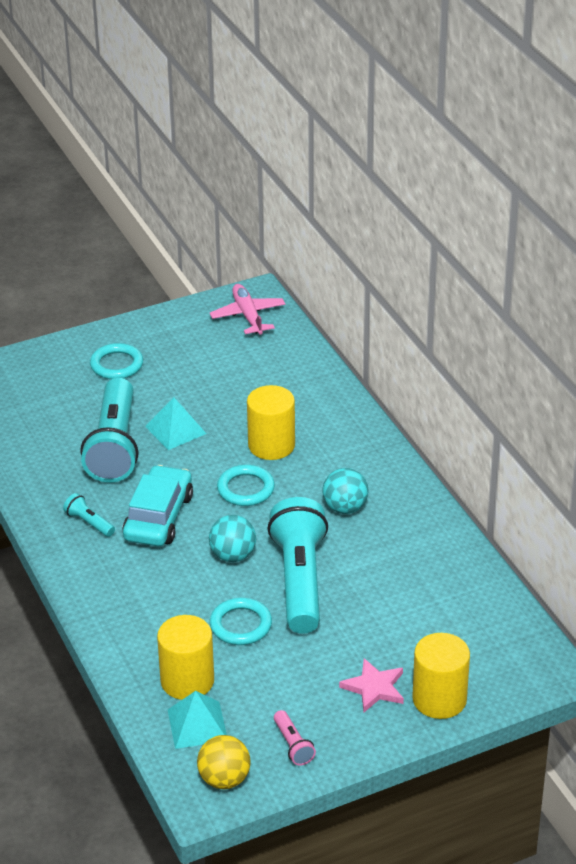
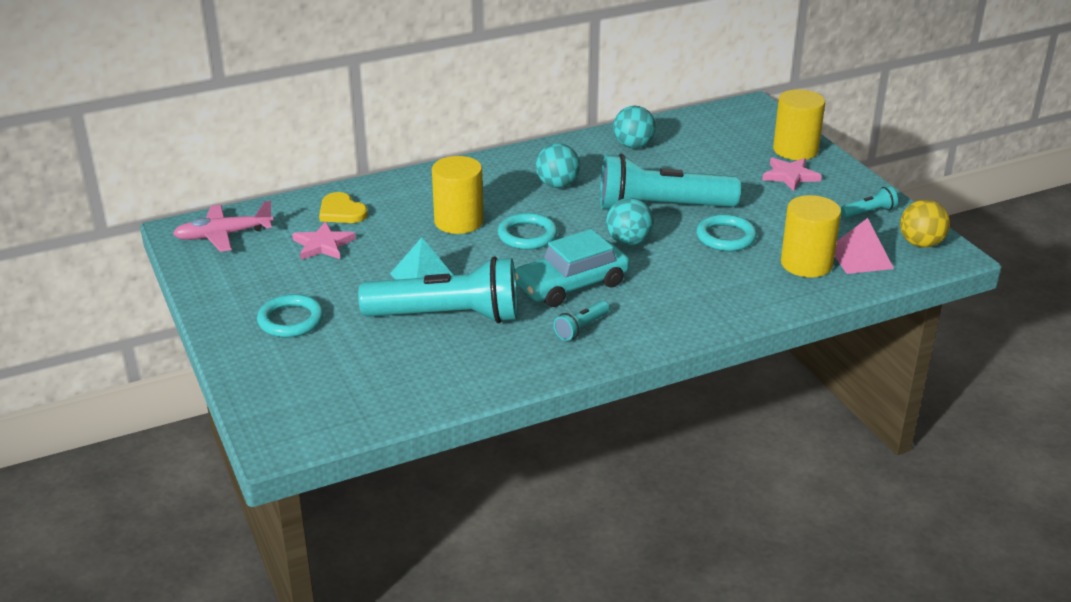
camera: 90 degrees left, 5 degrees down
(159, 517) = (571, 284): turquoise car -> turquoise car turned 45 degrees counterclockwise
(197, 725) = (861, 258): turquoise pyramid -> pink pyramid
(231, 370) = (323, 245): none -> pink star
(289, 375) = (341, 211): none -> yellow heart
(293, 745) = (868, 212): pink flashlight -> turquoise flashlight
(437, 564) = (633, 145): none -> turquoise ball

